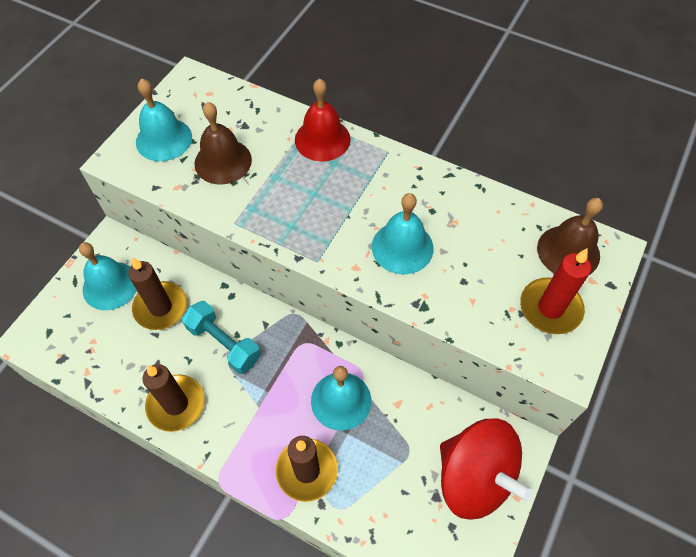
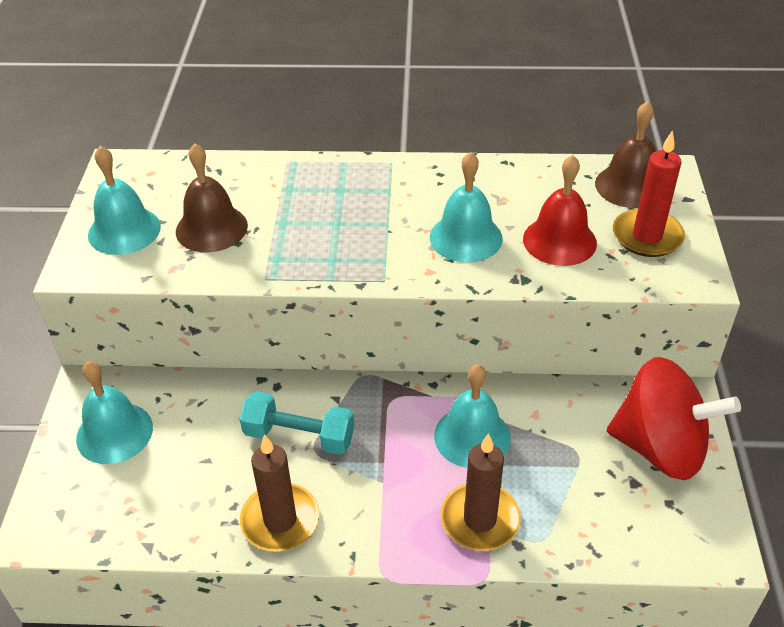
camera: 25 degrees left, 15 degrees down
(161, 307) = (196, 430): brown candle -> none
(322, 139) = (312, 174): red bell -> red bell (559, 241)

